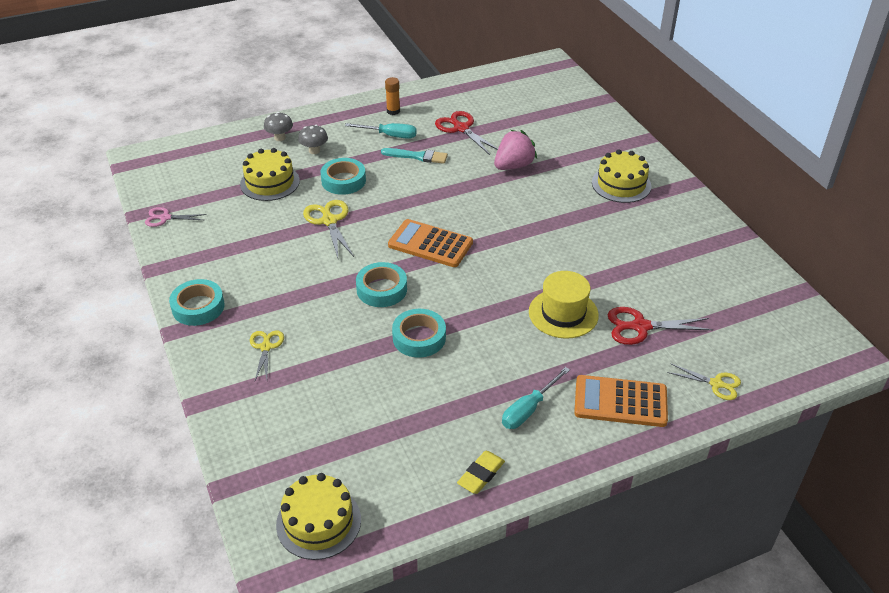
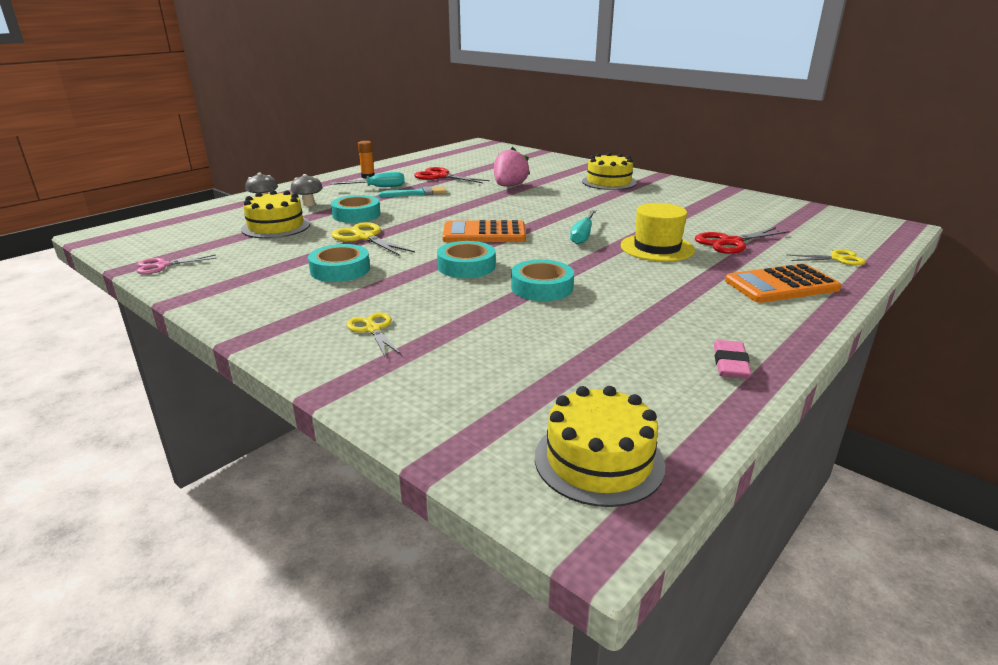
camera: 25 degrees left, 15 degrees down
(198, 307) = (256, 318): turquoise tape -> turquoise tape (340, 270)
(481, 474) = (730, 364): yellow eraser -> pink eraser
(528, 409) = (710, 308): turquoise screwdriver -> turquoise screwdriver (583, 235)

